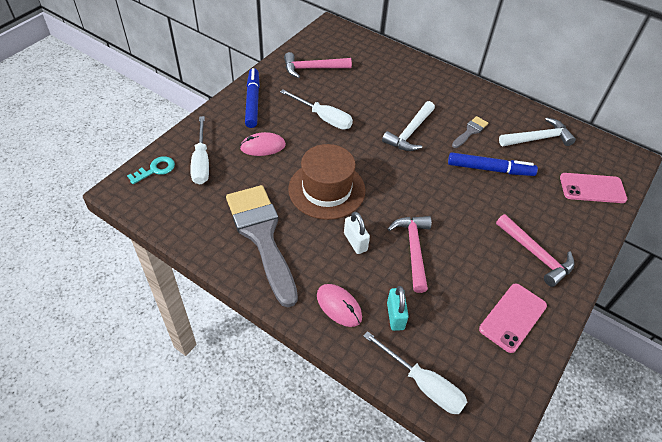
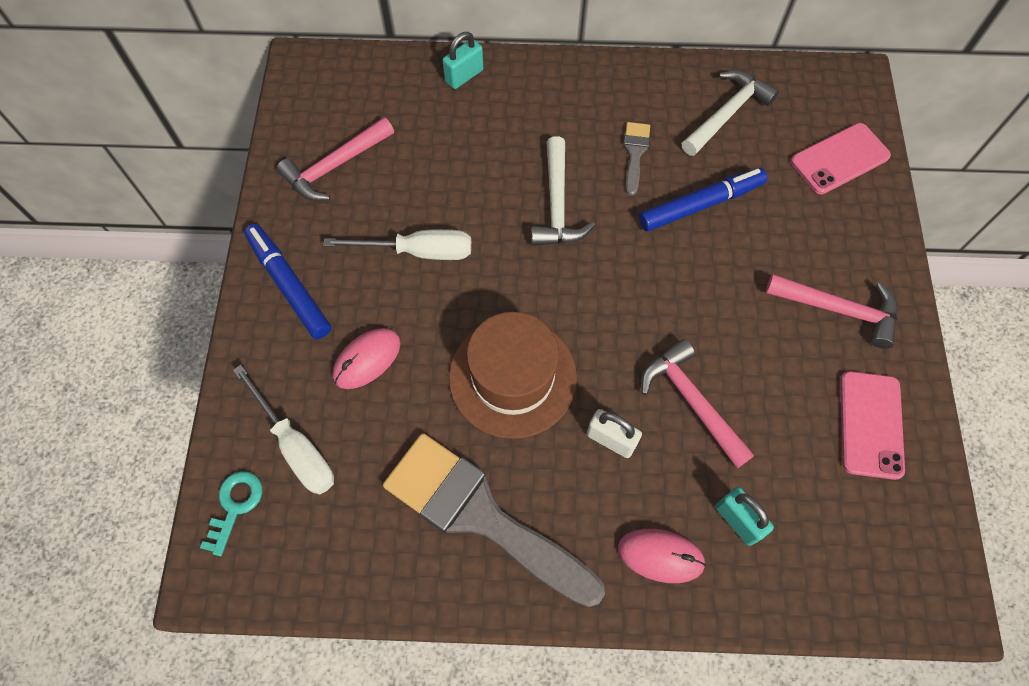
camera: 30 degrees left, 15 degrees up
(405, 62) = (464, 76): none -> turquoise padlock
(423, 384) = (834, 596): white screwdriver -> none

